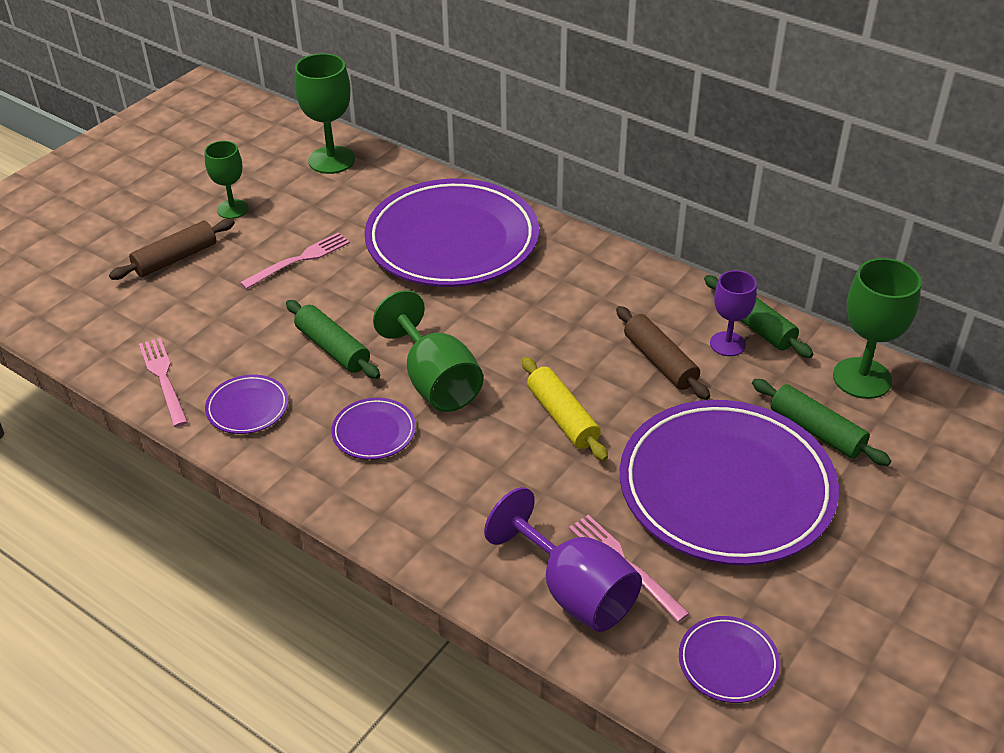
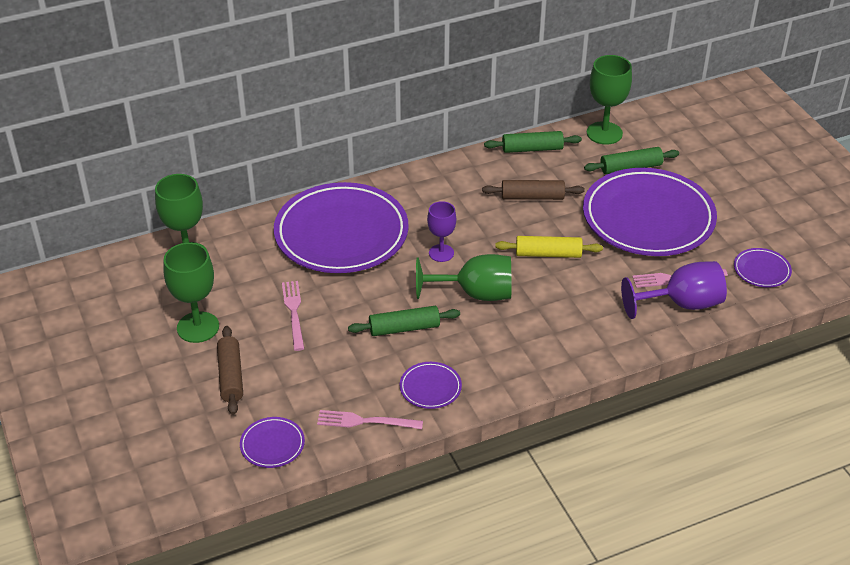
camera: 60 degrees left, 0 degrees up
(232, 209) = (198, 327): green goblet -> green goblet, size x1.57
(374, 432) = (499, 337): purple plate -> purple plate (272, 445)
(727, 344) = (539, 166): purple goblet -> purple goblet (441, 253)

